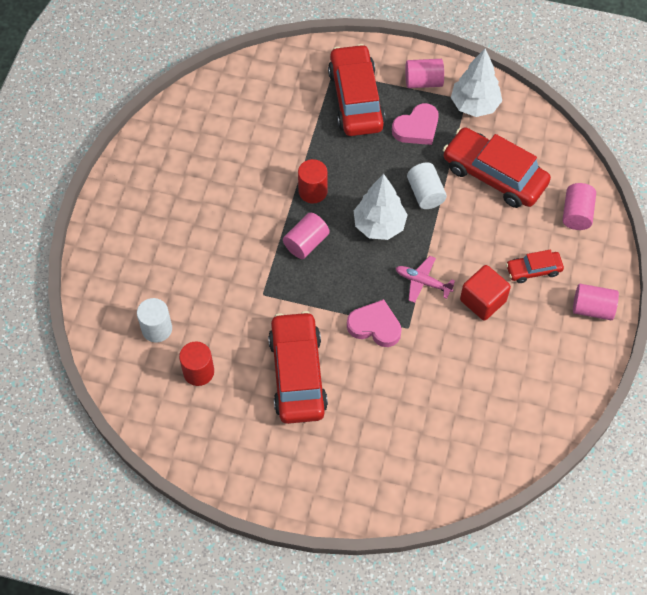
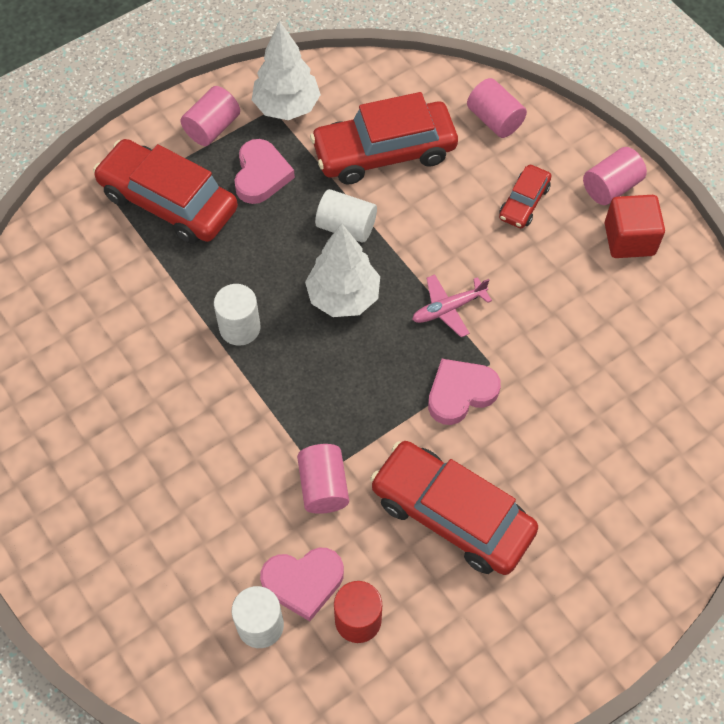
camera: 50 degrees left, 0 degrees up
(196, 331) = (303, 582): none -> pink heart
(306, 243) = (297, 382): pink cylinder -> pink cylinder (323, 486)
(313, 191) = (240, 328): red cylinder -> white cylinder
(483, 300) = (519, 272): red cube -> red cube (629, 239)

